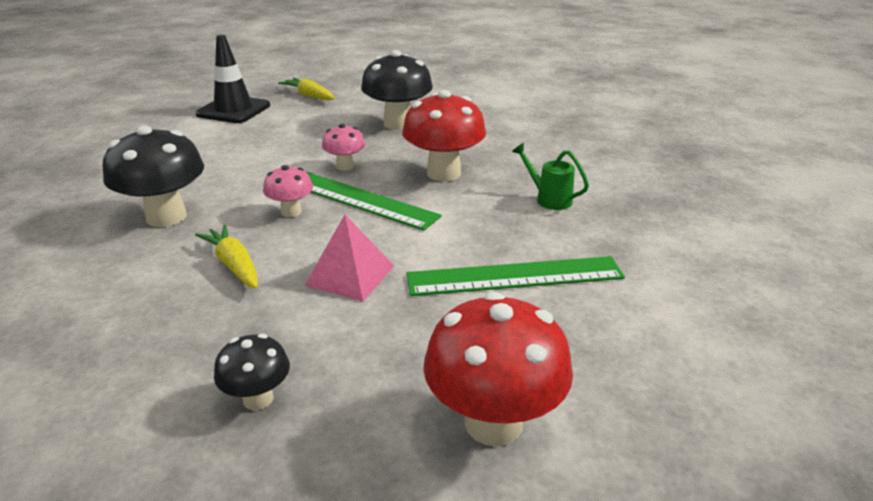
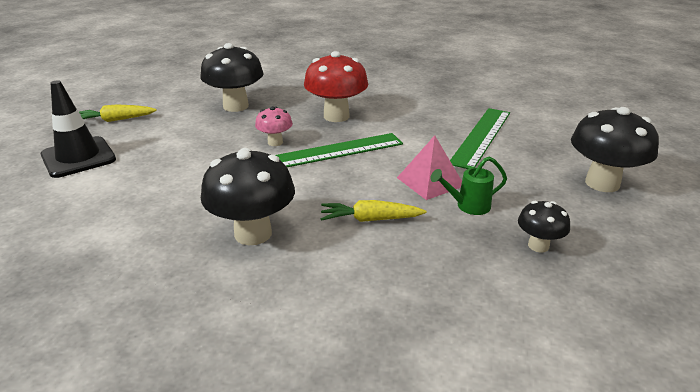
camera: 55 degrees left, 0 degrees up
(291, 212) = (318, 179): pink mushroom -> none
(493, 423) = (602, 183): red mushroom -> black mushroom
(549, 199) = (409, 101): green watering can -> green watering can (468, 206)

